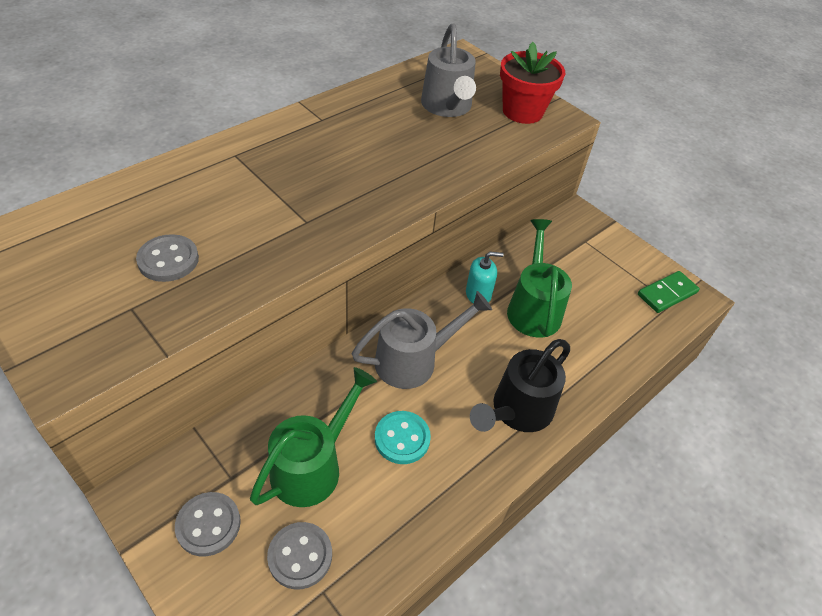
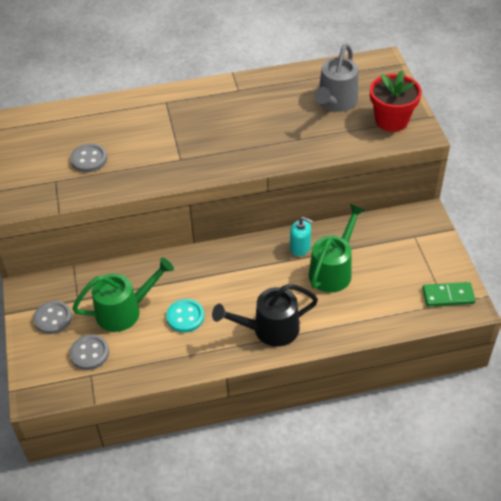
camera: 35 degrees right, 0 degrees up
(414, 360) = (225, 274): grey watering can -> none

